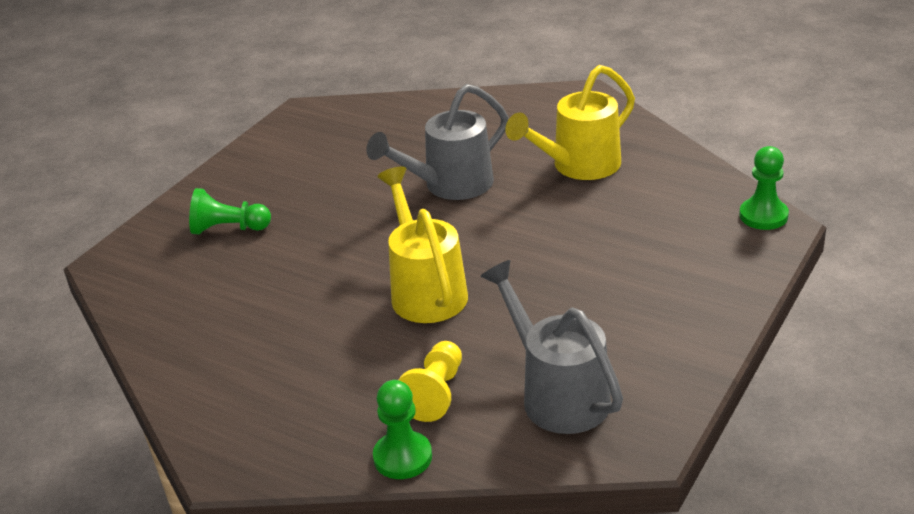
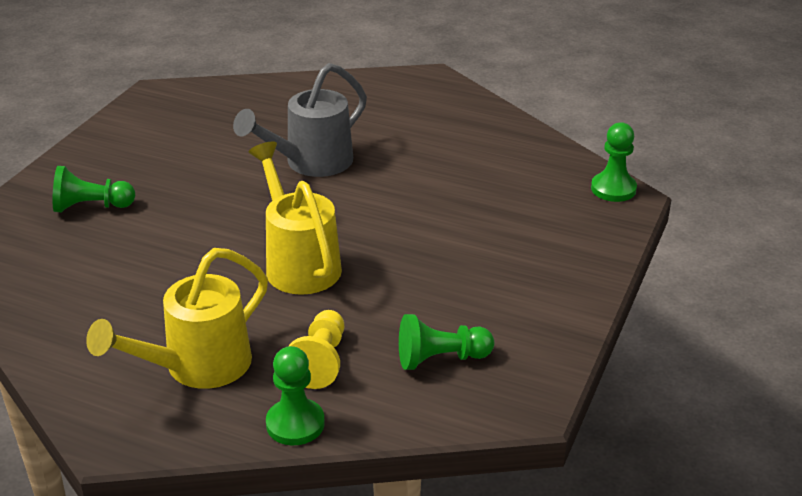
camera: 10 degrees left, 0 degrees up
(558, 394) = (440, 359): grey watering can -> green pawn
(578, 166) = (434, 144): yellow watering can -> yellow watering can (197, 367)

